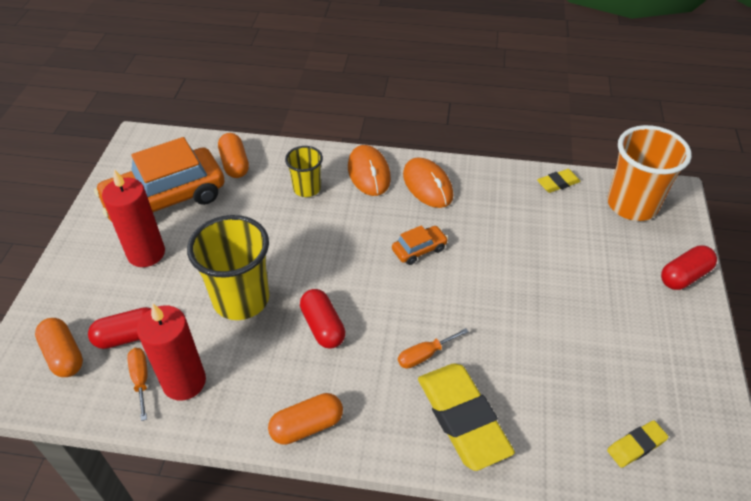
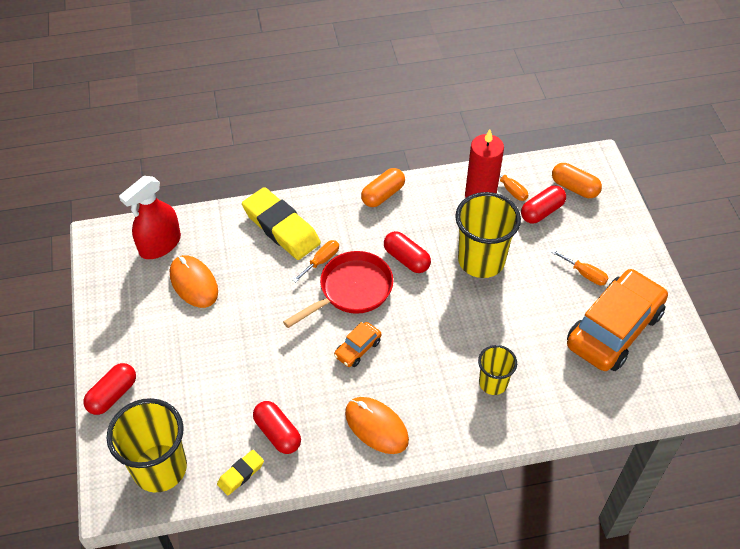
camera: 160 degrees right, 5 degrees up
(146, 253) = (584, 274): red candle -> orange screwdriver
(235, 164) = (582, 390): orange capsule -> none
(369, 173) = (442, 423): orange mouse -> orange mouse (193, 283)
(402, 309) = (351, 290): none -> red pan
(519, 203) = (277, 433): none -> red capsule
(632, 205) = (160, 468): orange cup -> yellow cup
(636, 446) = (160, 244): yellow eraser -> red spray bottle

